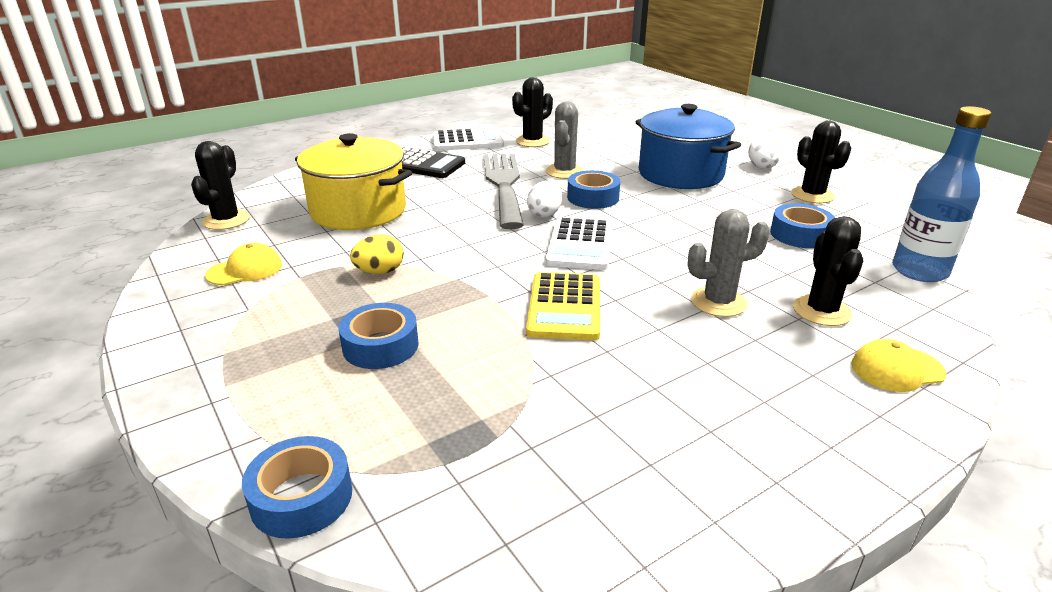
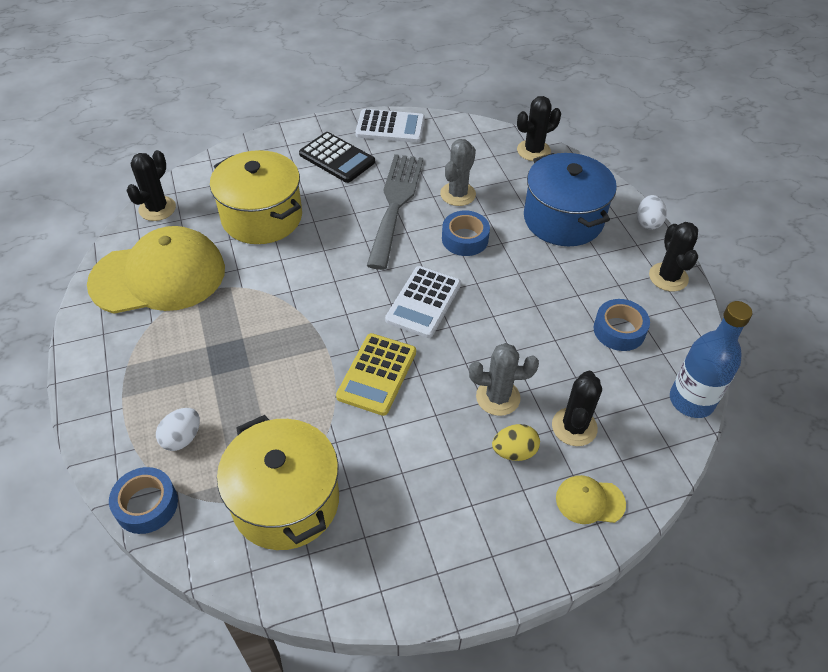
camera: 15 degrees right, 20 degrees up
(245, 270) = (158, 276): yellow cap -> yellow cap, size x2.38
(379, 272) = (255, 301): yellow egg -> yellow egg (514, 451)
(380, 346) = (231, 384): blue tape -> none
(516, 448) = (286, 501): none -> yellow pot
(532, 141) = (450, 138): black cactus -> black cactus (533, 151)
(544, 214) = (412, 254): white egg -> white egg (182, 438)

